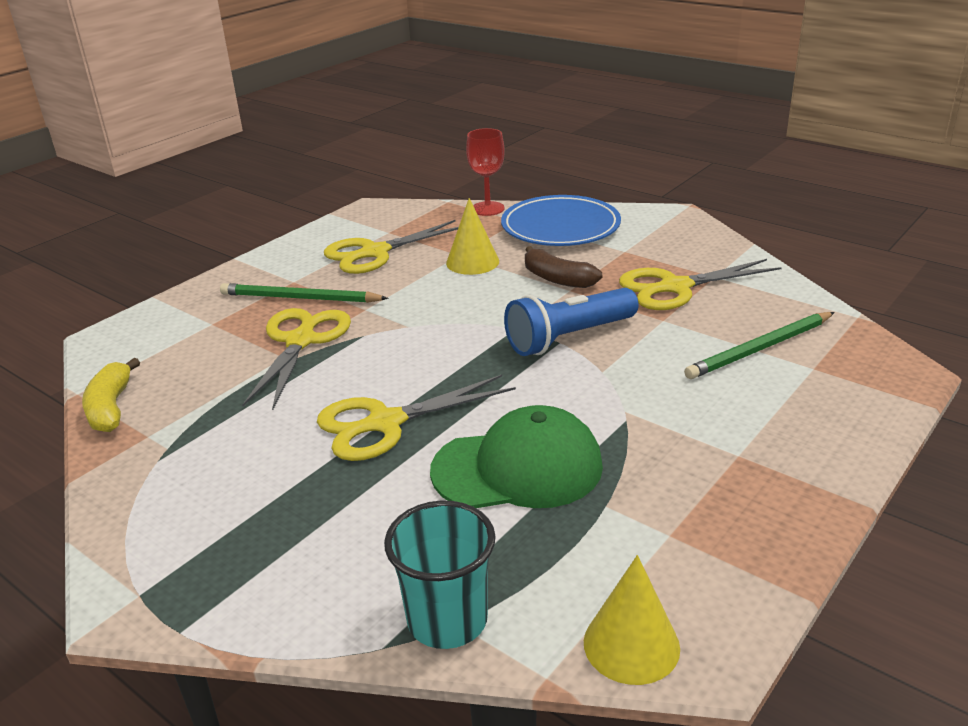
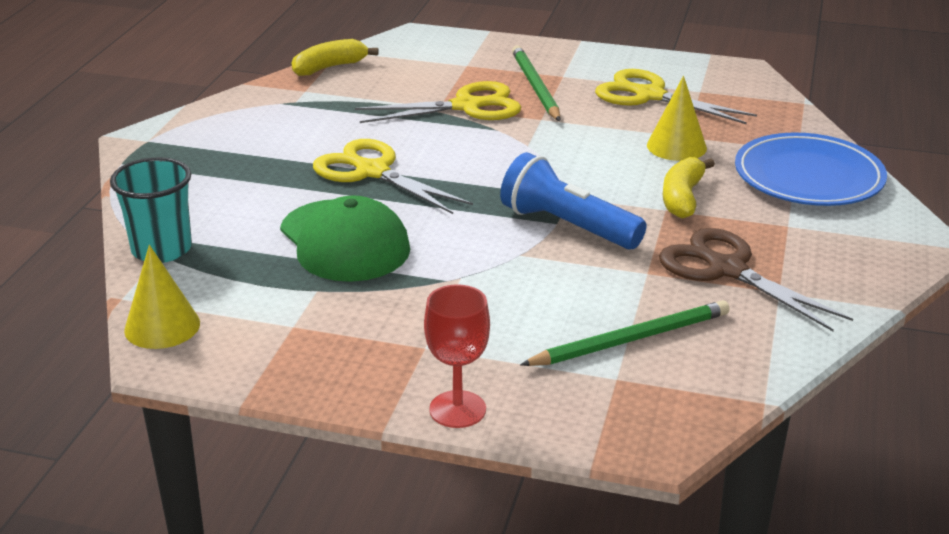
camera: 65 degrees right, 0 degrees up
(488, 209) = (809, 127): red goblet -> red goblet (457, 409)
(557, 279) = (682, 198): brown banana -> yellow banana
(675, 287) = (727, 269): yellow scissors -> brown scissors
(760, 349) = (631, 339): green pencil -> green pencil turned 120 degrees clockwise

